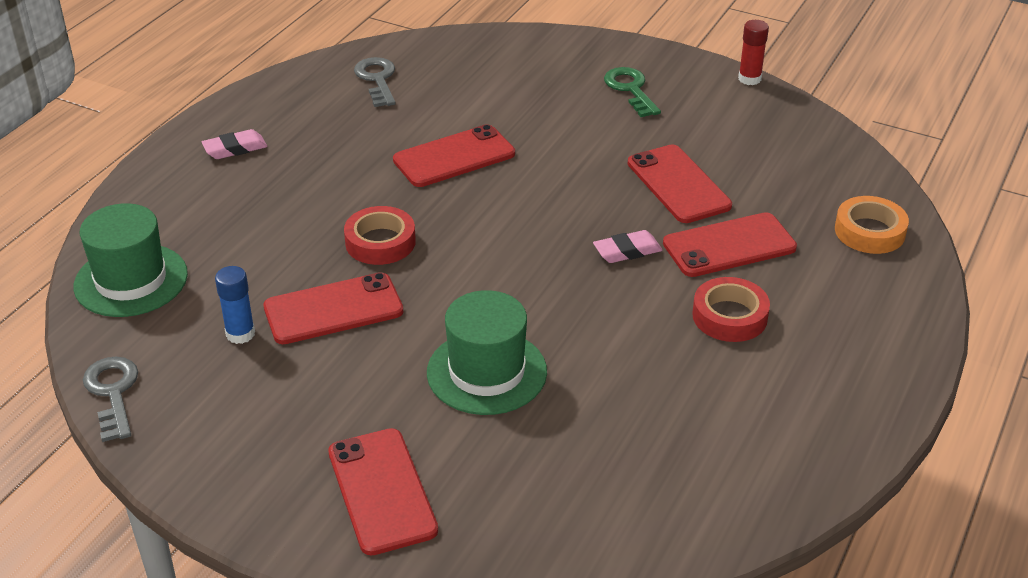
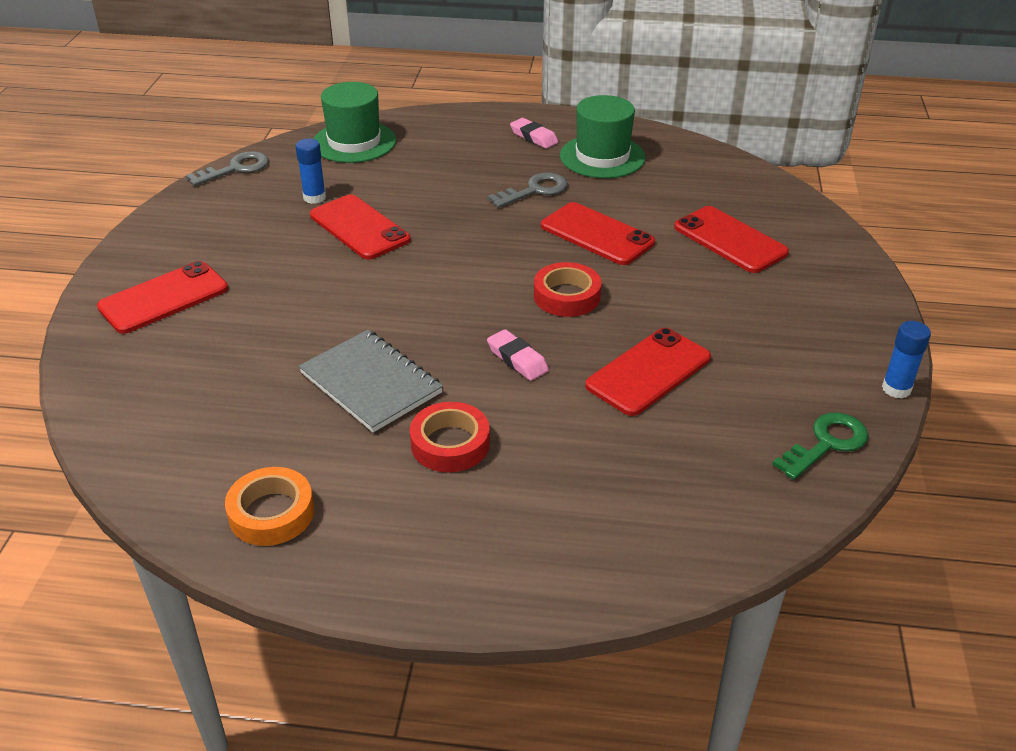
camera: 70 degrees right, 0 degrees up
(377, 80) = (682, 171): grey key -> grey key (534, 190)
(380, 242) = (454, 227): red tape -> red tape (567, 296)
(486, 372) = (313, 316): green hat -> green hat (602, 157)
(621, 350) = (370, 383): none -> grey notebook
(631, 90) = (795, 310): green key -> green key (826, 444)
(729, 246) = (565, 425): red phone -> red phone (730, 240)
(749, 79) = (896, 389): red glue stick -> blue glue stick
(869, 231) = (659, 532): orange tape -> orange tape (271, 513)

